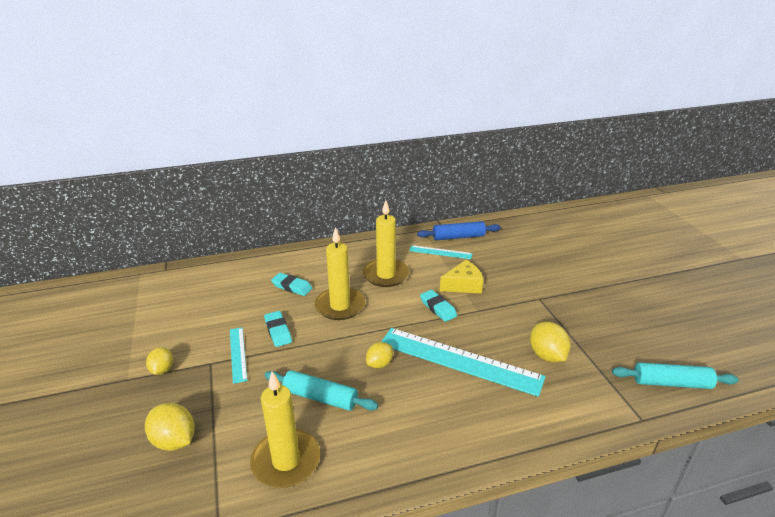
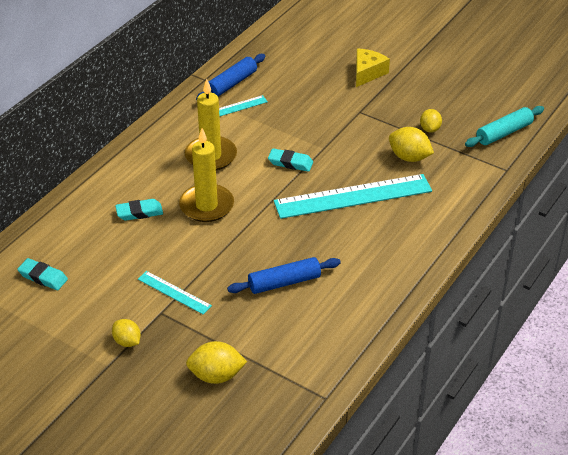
camera: 40 degrees left, 10 degrees up
(278, 331) = (182, 256): turquoise eraser -> turquoise eraser (43, 277)
(286, 461) = (314, 335): yellow candle -> none
(320, 397) = (284, 282): turquoise rolling pin -> blue rolling pin
(379, 364) = (298, 233): yellow lemon -> yellow lemon (430, 129)
(463, 285) = (288, 131): yellow cheese -> yellow cheese (367, 73)

